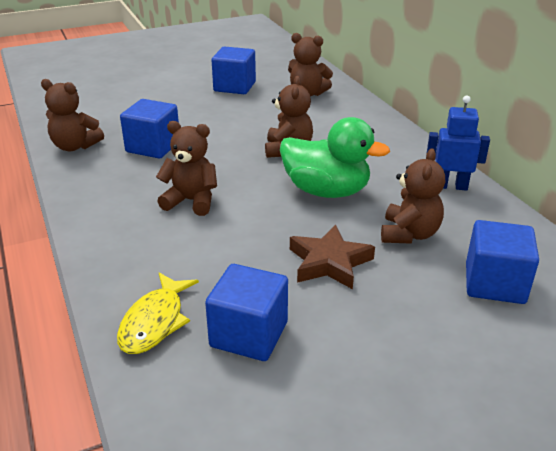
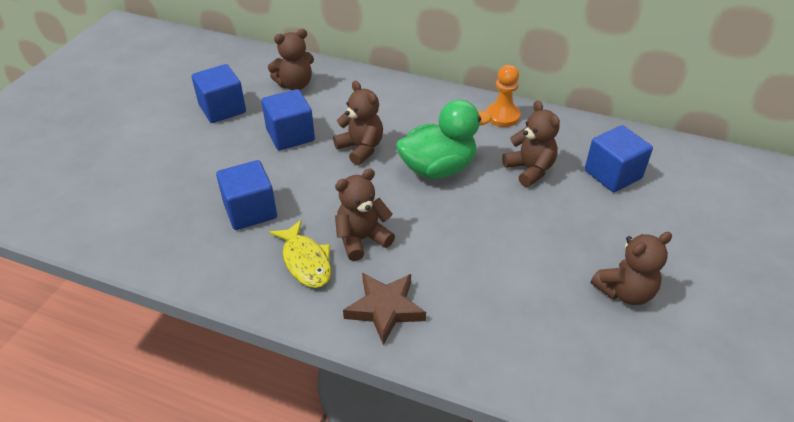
camera: 45 degrees left, 10 degrees up
(75, 146) = (176, 255): brown teddy bear -> brown teddy bear (625, 292)
(155, 322) = (487, 346): yellow fish -> yellow fish (305, 261)
(249, 334) = (549, 308): blue cube -> blue cube (290, 135)
(329, 262) = (518, 223): brown star -> brown star (385, 309)
(450, 186) = (502, 116): blue robot -> orange pawn

